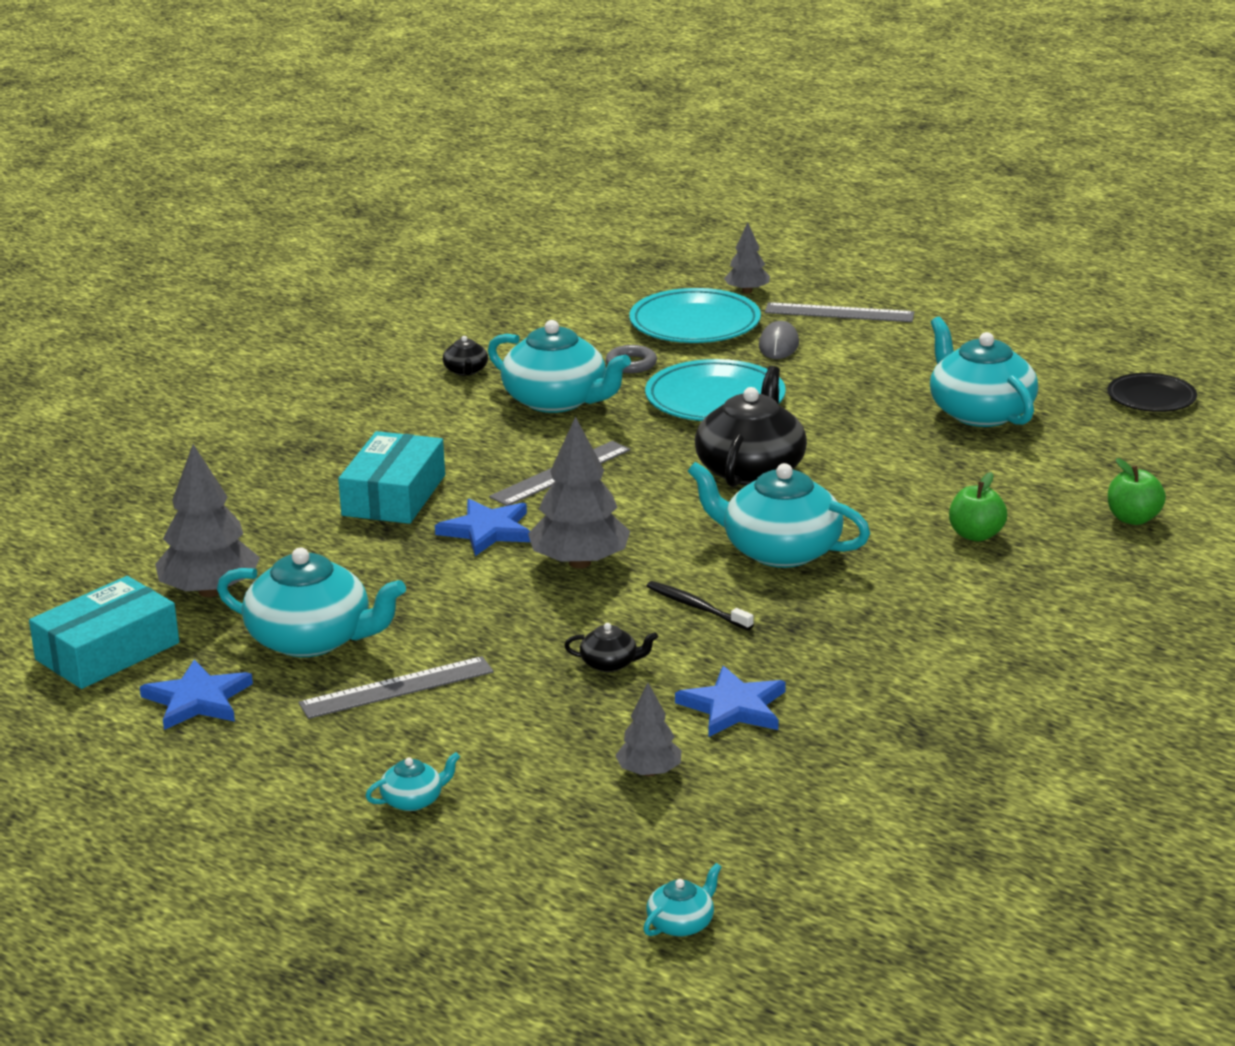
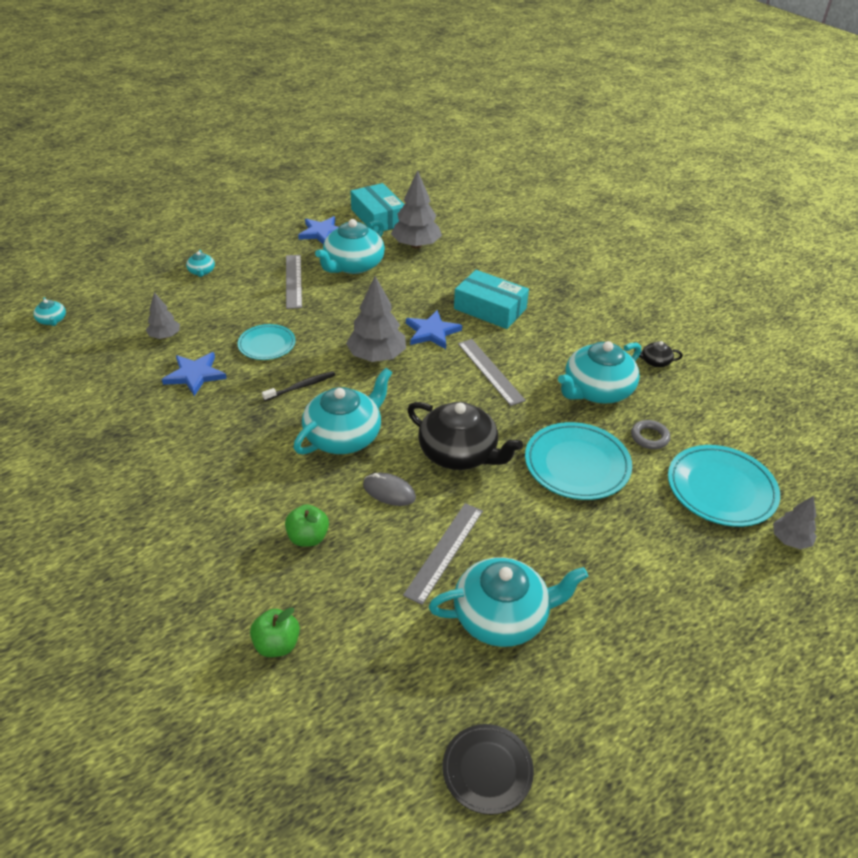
camera: 105 degrees right, 15 degrees up
(610, 663) = (267, 345): black teapot -> turquoise plate
(778, 345) = (669, 527): grey mouse -> grey mouse (389, 491)
(839, 313) = (734, 589): grey ruler -> grey ruler (444, 551)

